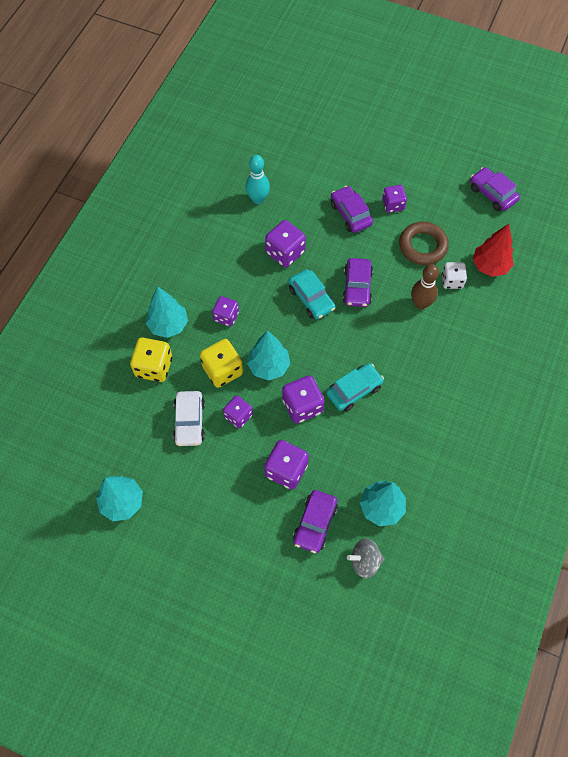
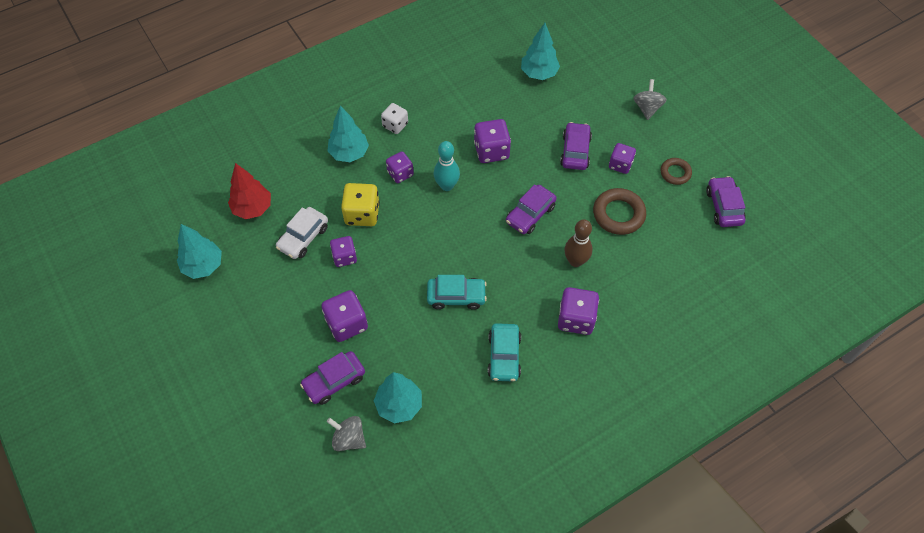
camera: 35 degrees right, 5 degrees down
(154, 367) = (311, 179): yellow dice -> none
(258, 199) = (504, 95): turquoise bowling pin -> turquoise bowling pin (447, 185)
(268, 366) = (401, 233): turquoise tree -> turquoise tree (539, 73)
(302, 406) = (402, 282): purple dice -> purple dice (576, 319)
(311, 298) = (482, 201): turquoise car -> turquoise car (504, 356)
(377, 146) = (647, 108): none -> grey spinning top
(438, 187) = (675, 173): none -> brown ring
(452, 281) = (621, 259): white dice -> white dice (395, 125)
(490, 266) = (668, 267): red tree -> red tree (253, 208)

